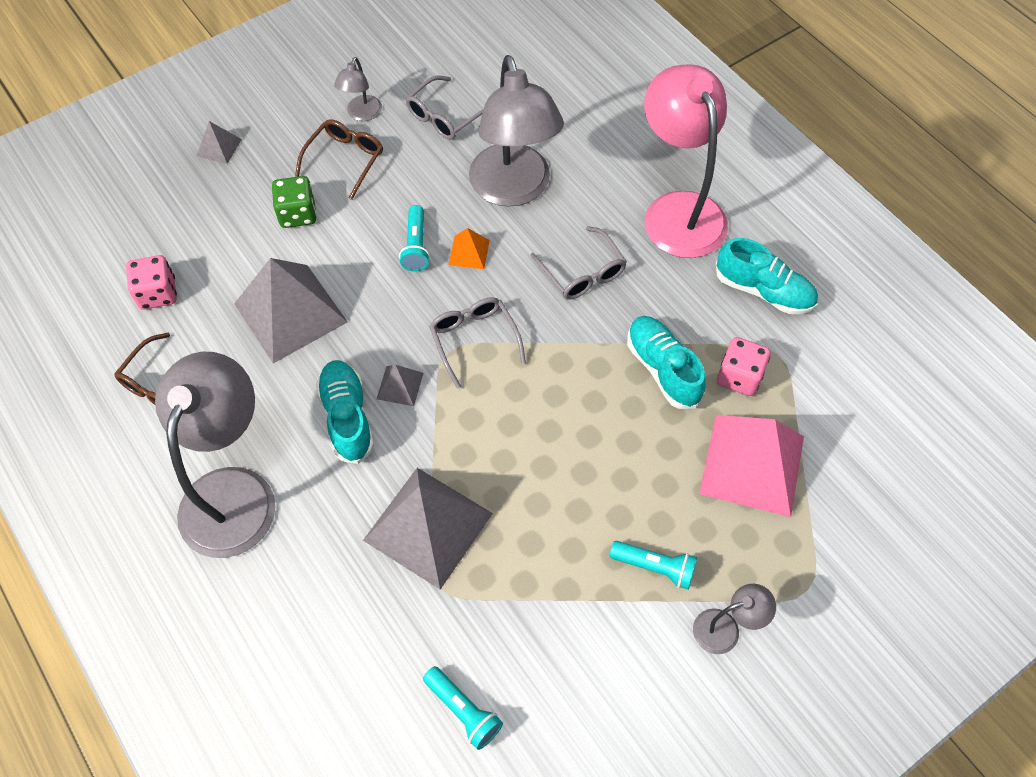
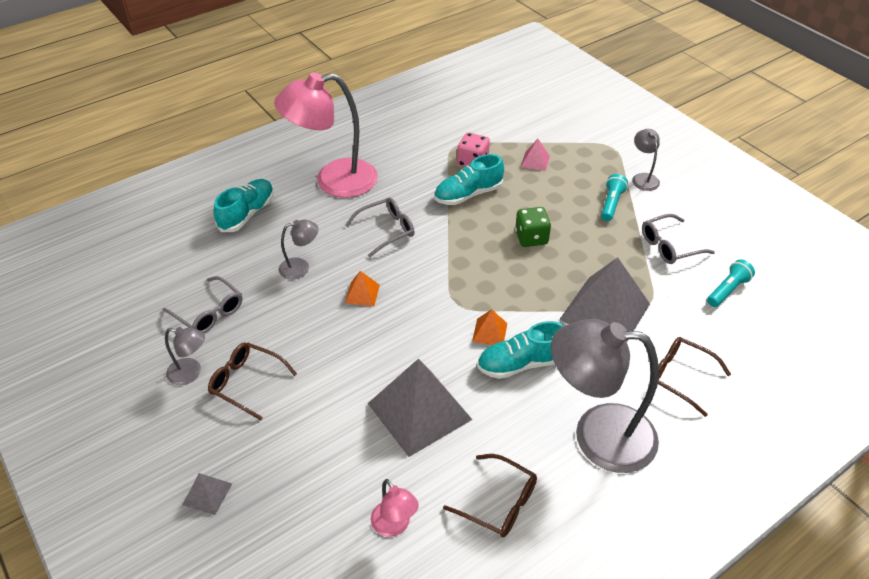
camera: 90 degrees left, 15 degrees down
(158, 293) = (394, 526): pink dice -> pink lamp
(298, 214) = (307, 415): green dice -> green dice (531, 238)
(307, 606) = (680, 377): none -> brown glasses
(400, 385) = (489, 332): grey pyramid -> orange pyramid
(416, 246) = (353, 327): turquoise flashlight -> none
(474, 340) = (446, 289): grey glasses -> grey glasses (670, 246)
(513, 189) = (301, 267): grey lamp -> grey lamp, size x0.45
(752, 464) = (535, 161): pink pyramid -> pink pyramid, size x0.44
(763, 291) = (406, 148): turquoise shoe -> turquoise shoe (247, 214)

